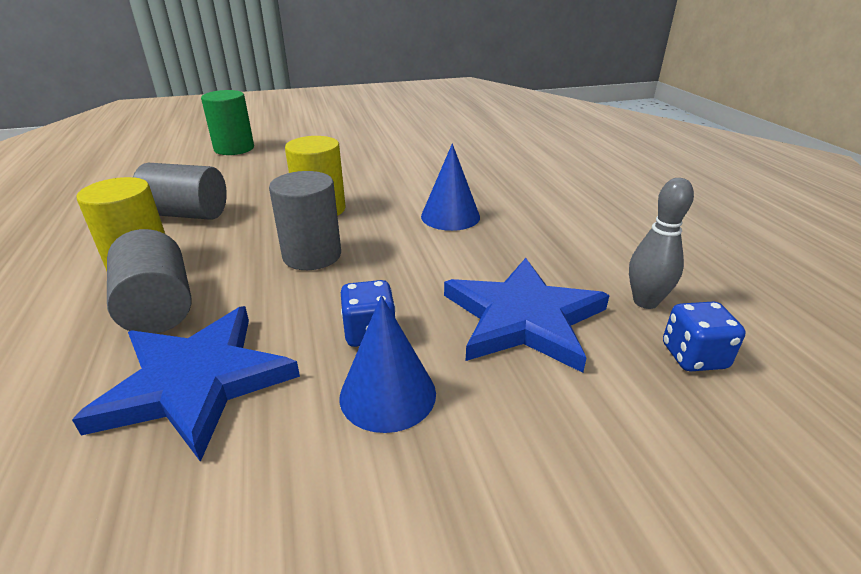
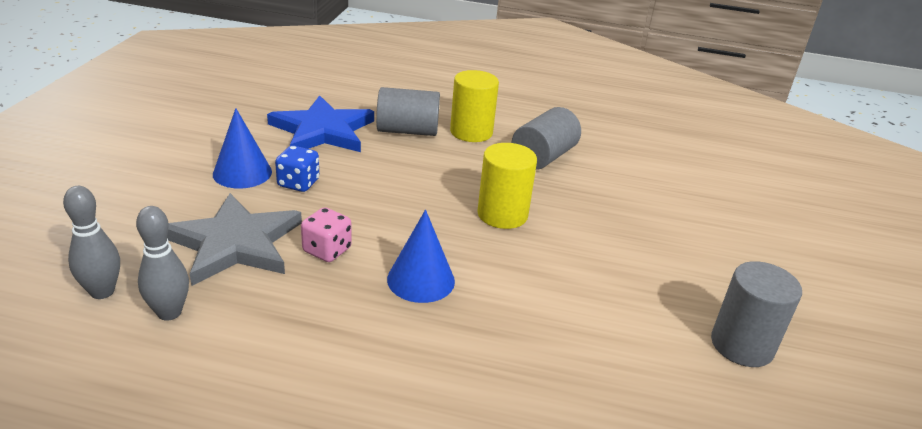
camera: 115 degrees right, 0 degrees up
(234, 149) = (715, 206): green cylinder -> none
(312, 255) = (418, 189): grey cylinder -> grey cylinder (742, 345)
(467, 265) = (327, 250): none -> pink dice
(523, 318) = (235, 243): blue star -> grey star
(693, 356) = (102, 291): blue dice -> grey bowling pin

